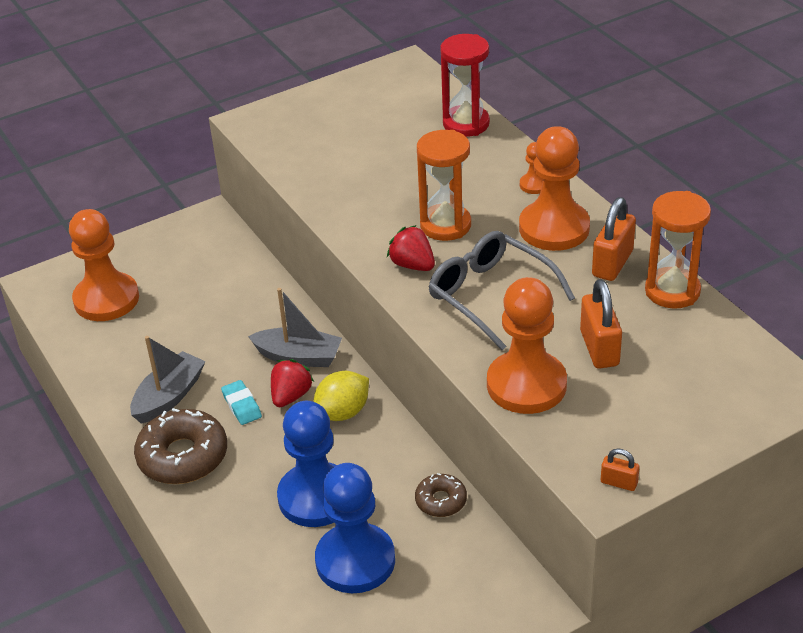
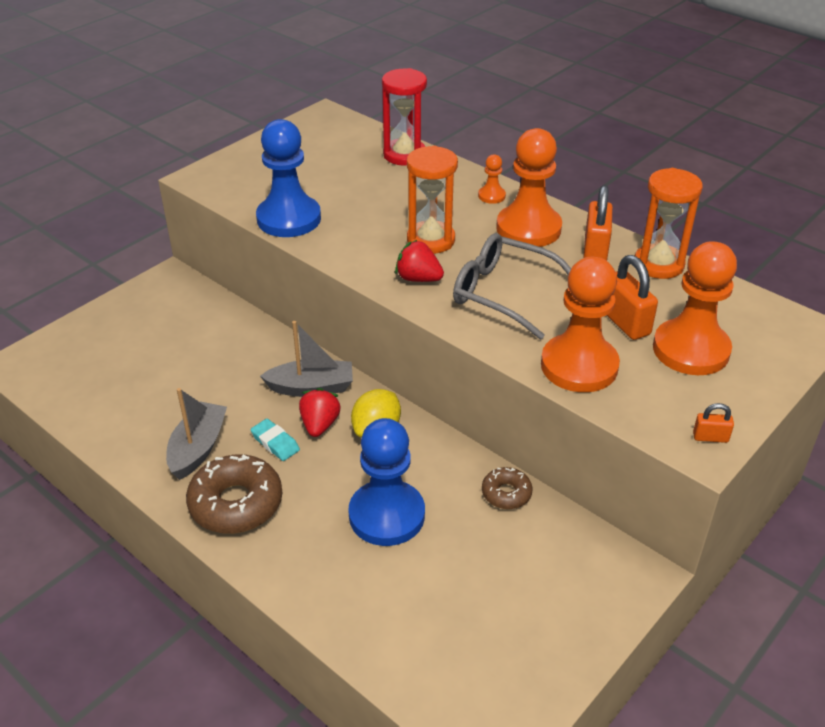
camera: 20 degrees left, 0 degrees up
(106, 299) = (95, 367): orange pawn -> orange pawn (691, 350)
(355, 560) = (452, 568): blue pawn -> blue pawn (289, 219)

